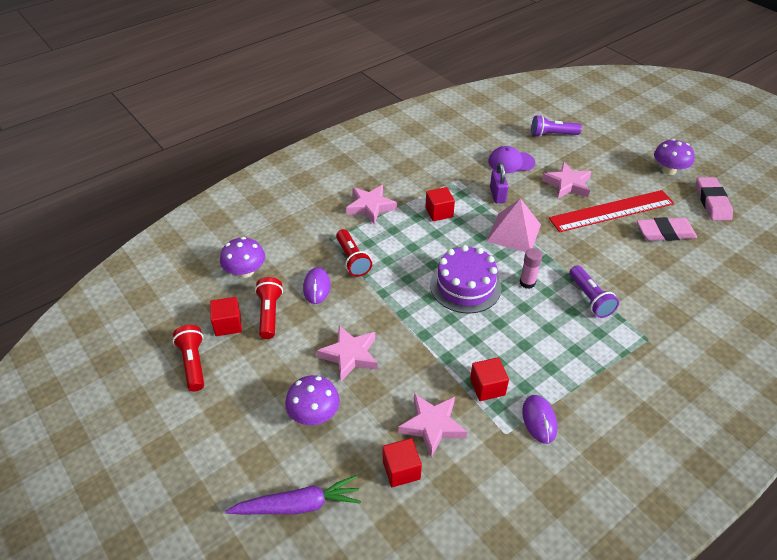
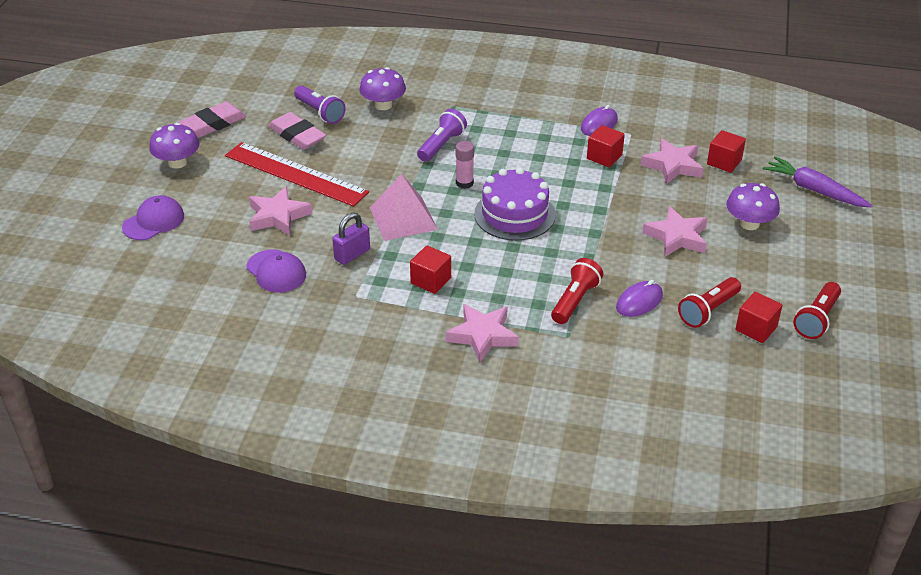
camera: 130 degrees left, 5 degrees down
(245, 271) = (690, 365): purple mushroom -> purple mushroom (383, 105)
(552, 135) = (180, 264): purple flashlight -> purple flashlight (320, 112)
(605, 140) = (154, 221): none -> purple cap

